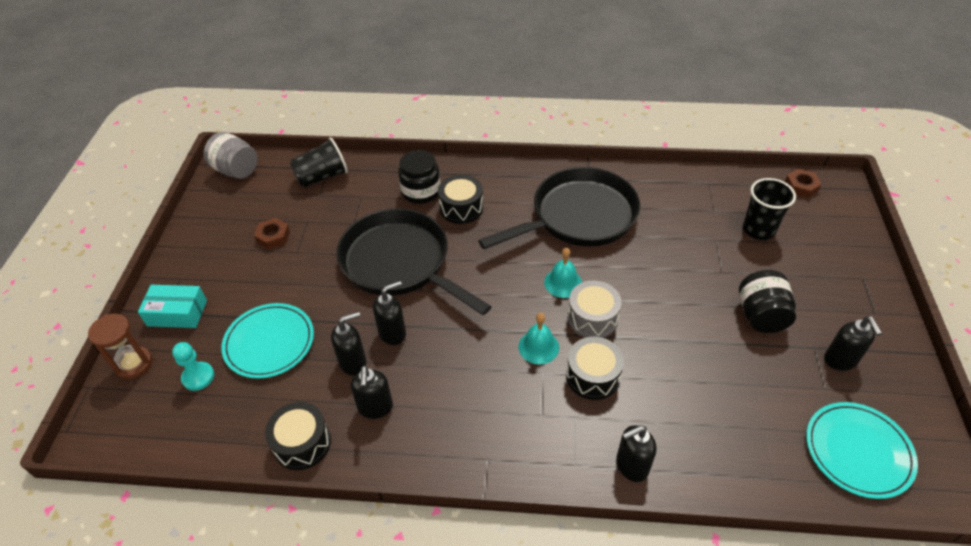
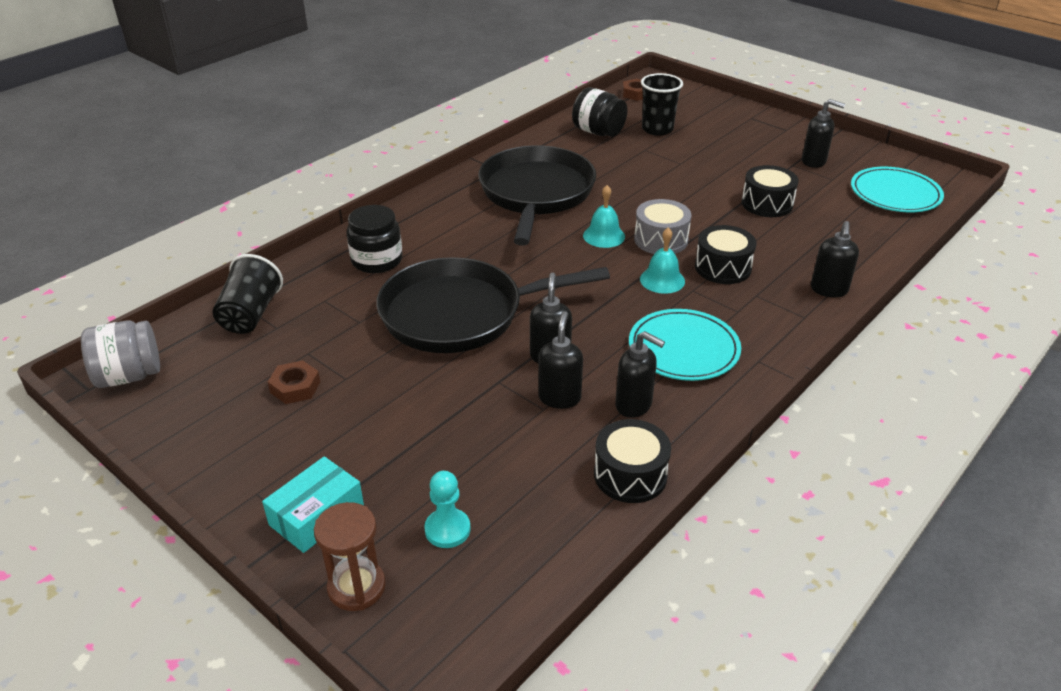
camera: 55 degrees left, 10 degrees down
(269, 342) = (461, 450): turquoise plate -> turquoise plate (683, 349)
(461, 208) = (436, 247): black drum -> black drum (767, 204)
(761, 315) = (742, 169): black jar -> black jar (598, 132)

